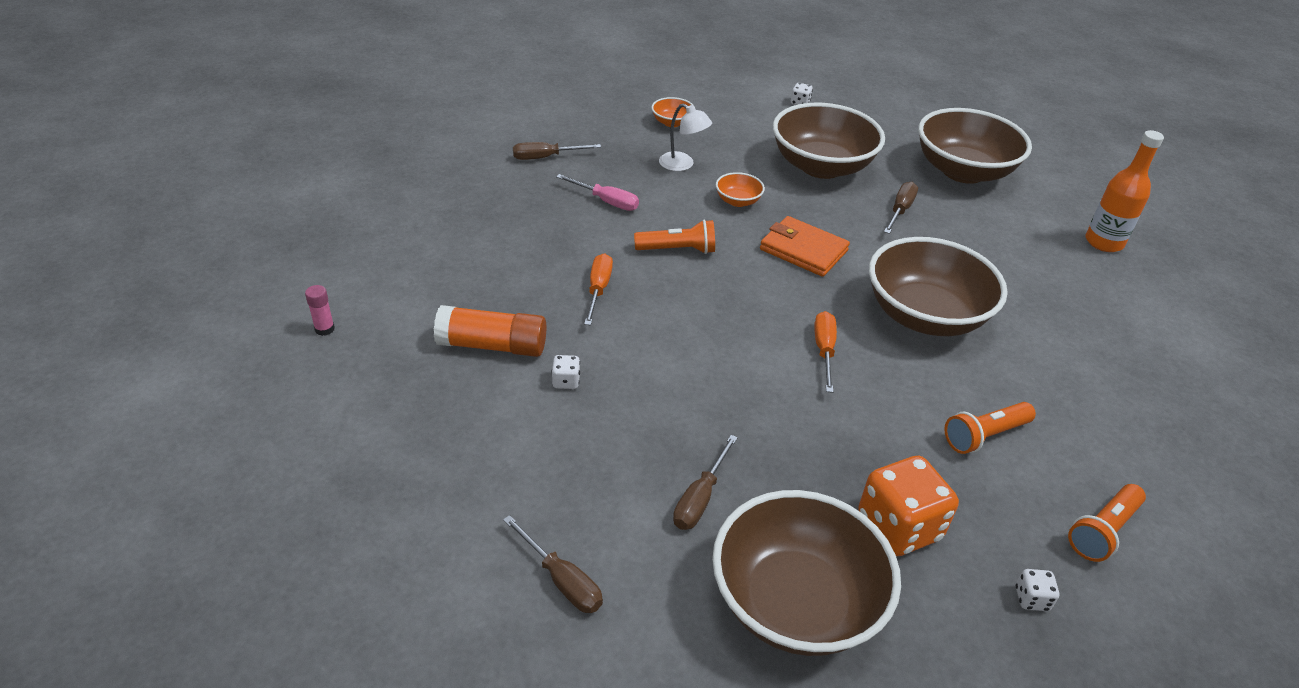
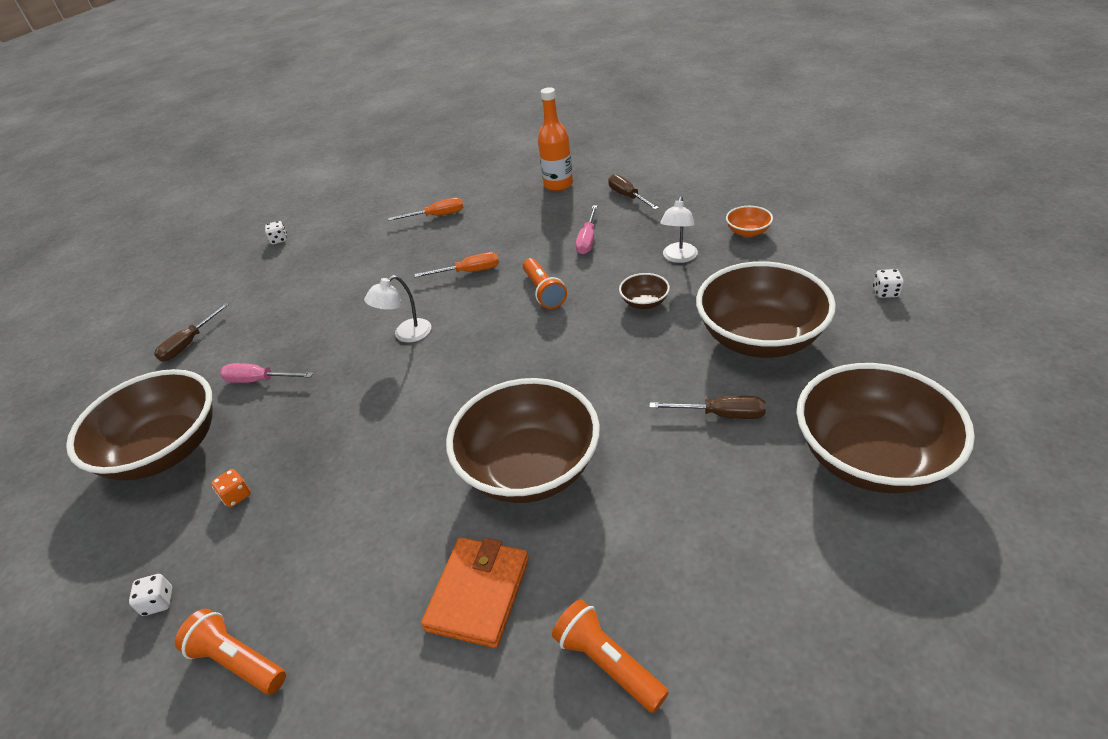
camera: 80 degrees right, 0 degrees up
(324, 329) = (382, 196): pink glue stick -> none
(492, 345) = (388, 252): orange glue stick -> none
(566, 381) = (362, 290): white dice -> white dice (279, 240)
(687, 358) = (406, 335): none -> white lamp
(700, 498) = (259, 380): brown screwdriver -> pink screwdriver
(738, 201) = (644, 302): orange bowl -> brown bowl
(803, 250) = (591, 360): orange wallet -> orange wallet (478, 594)
(824, 350) = (444, 407): orange screwdriver -> orange screwdriver (437, 216)
(898, 527) = (236, 496): orange dice -> orange dice, size x0.43
(984, 436) = (357, 543): orange flashlight -> orange flashlight (607, 663)
(1103, 242) = (815, 647): orange bottle -> orange bottle (558, 185)

